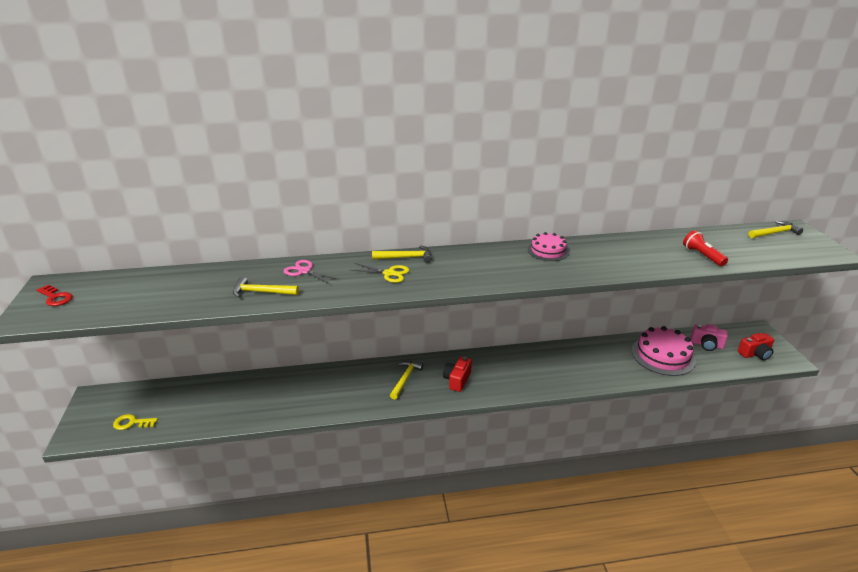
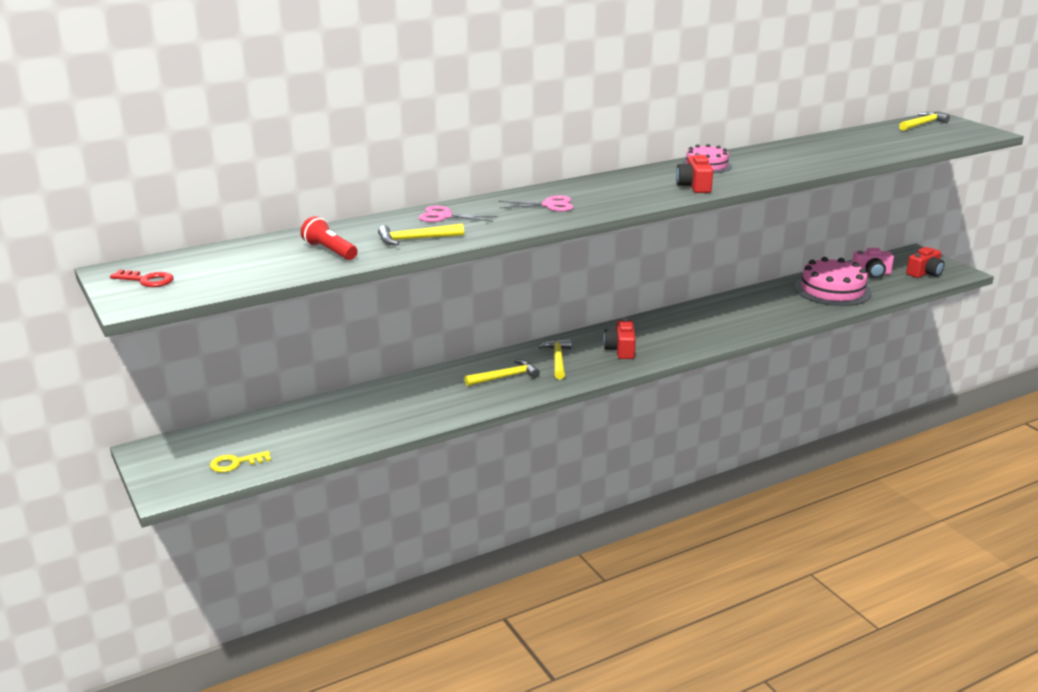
camera: 20 degrees left, 5 degrees down
(389, 273) = (549, 205): yellow scissors -> pink scissors
(406, 257) = (552, 190): yellow hammer -> yellow hammer (505, 377)
(519, 273) = (694, 186): none -> red camera
(702, 256) = (868, 150): red flashlight -> red flashlight (330, 251)

